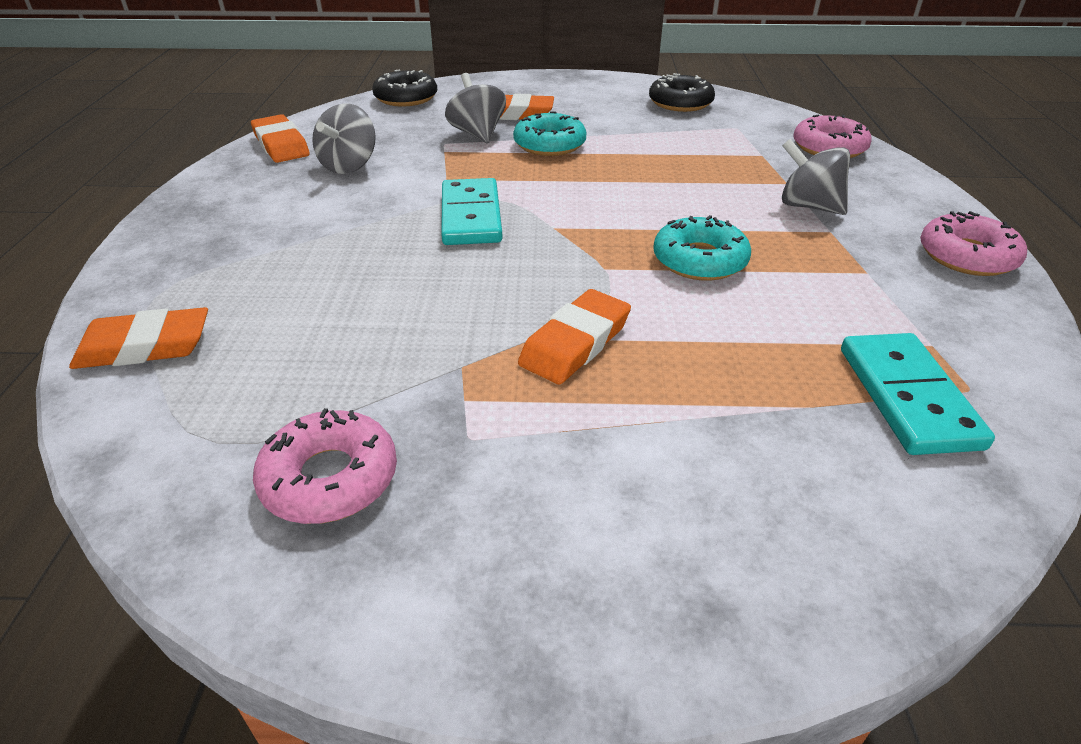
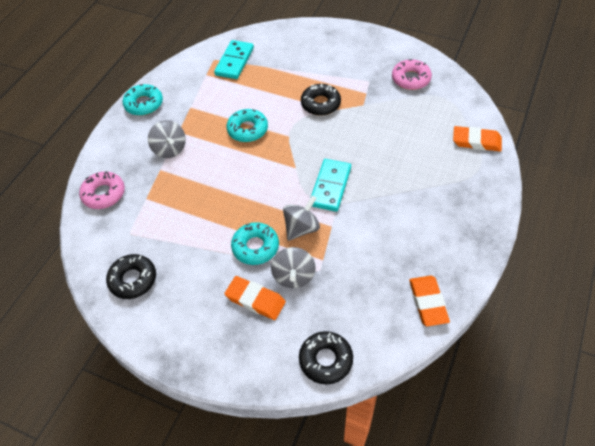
camera: 155 degrees left, 15 degrees up
(349, 166) = (385, 258): grey spinning top -> grey spinning top (301, 228)
(575, 343) = (320, 104): orange eraser -> black donut
(967, 256) = (144, 104): pink donut -> turquoise donut

